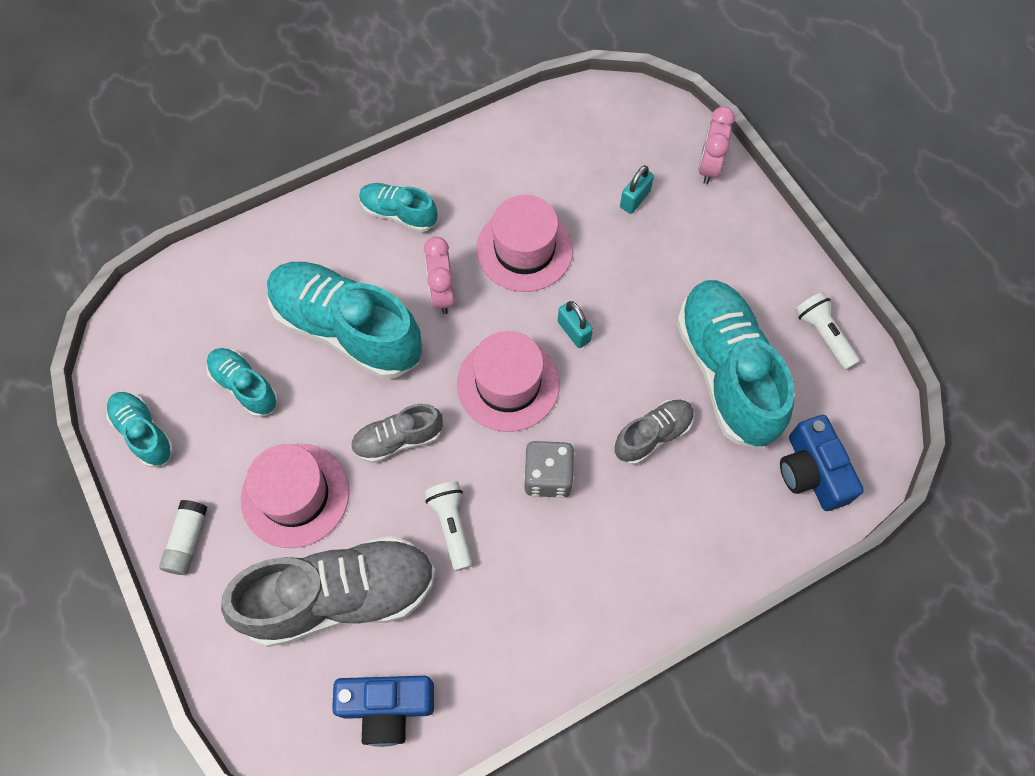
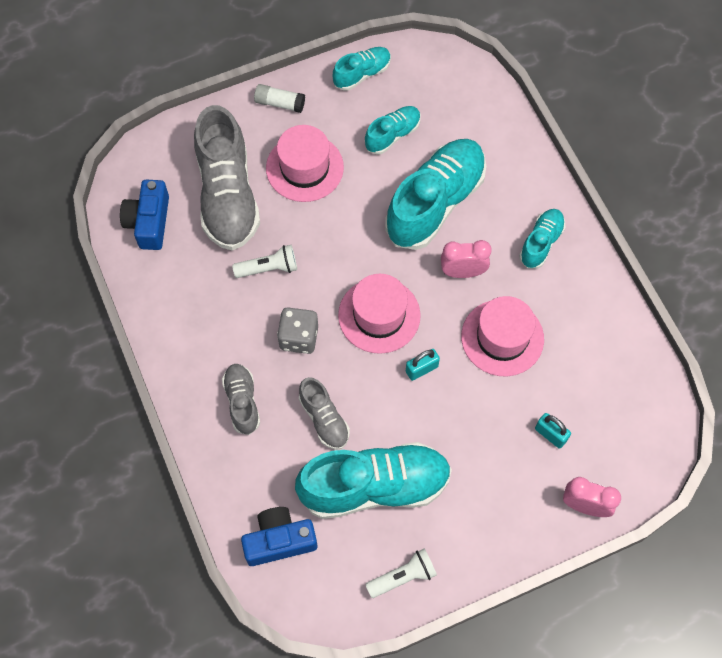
camera: 95 degrees right, 0 degrees up
(398, 439) = (340, 235): grey shoe -> grey shoe (242, 402)

